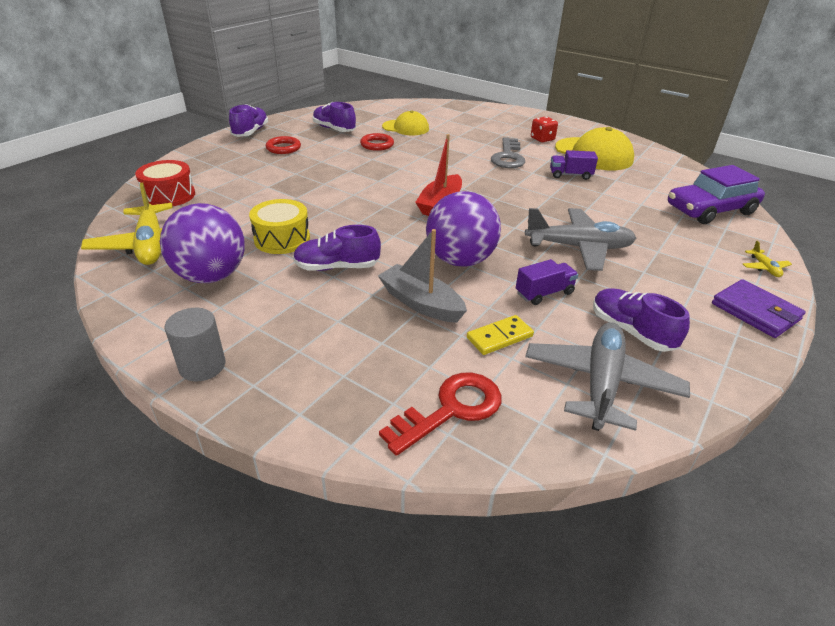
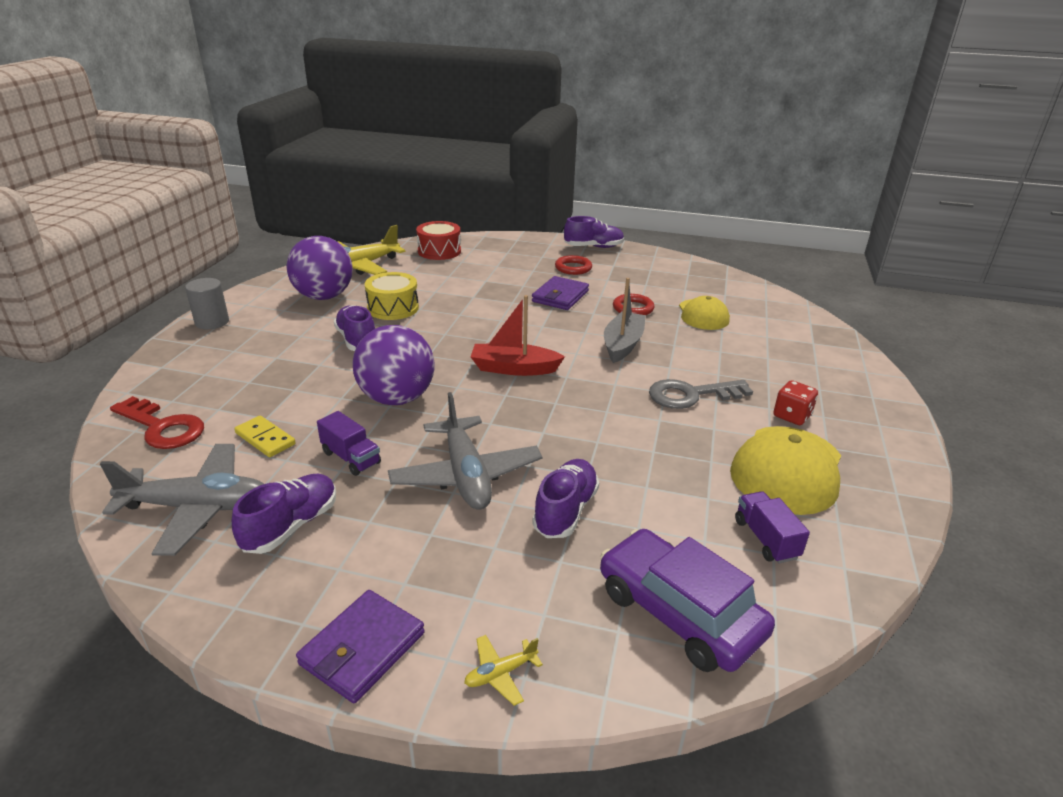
camera: 70 degrees right, 5 degrees down
(332, 163) = (560, 296): none -> purple wallet
(334, 129) = (648, 279): purple shoe -> purple shoe (565, 510)
(421, 303) = (311, 389): grey boat -> grey boat (623, 344)
(570, 175) = (681, 452): purple truck -> purple truck (766, 539)

